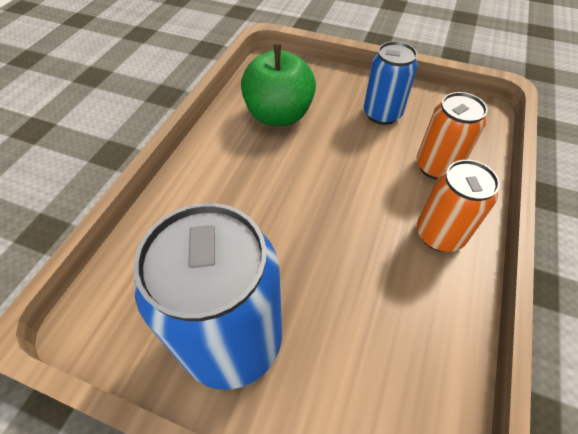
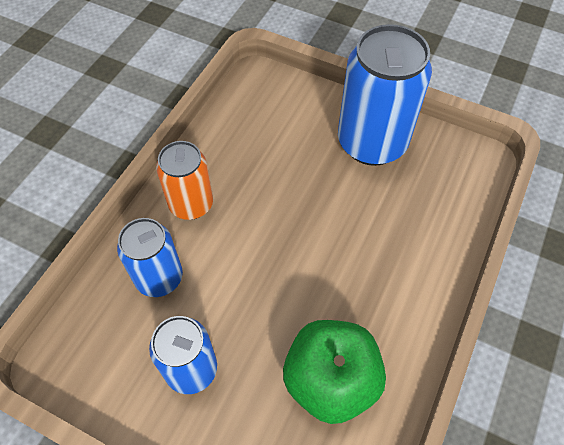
camera: 175 degrees left, 5 degrees up
(436, 167) = (159, 278): orange can -> blue can

